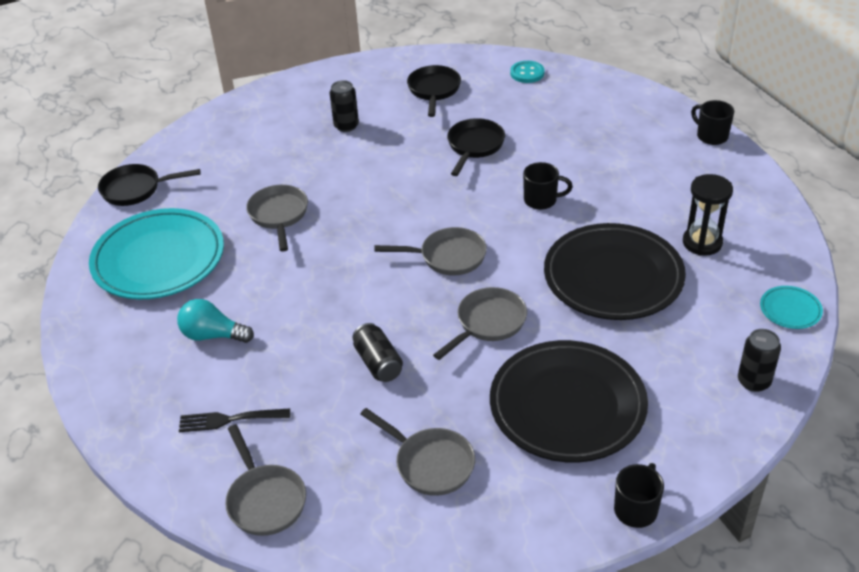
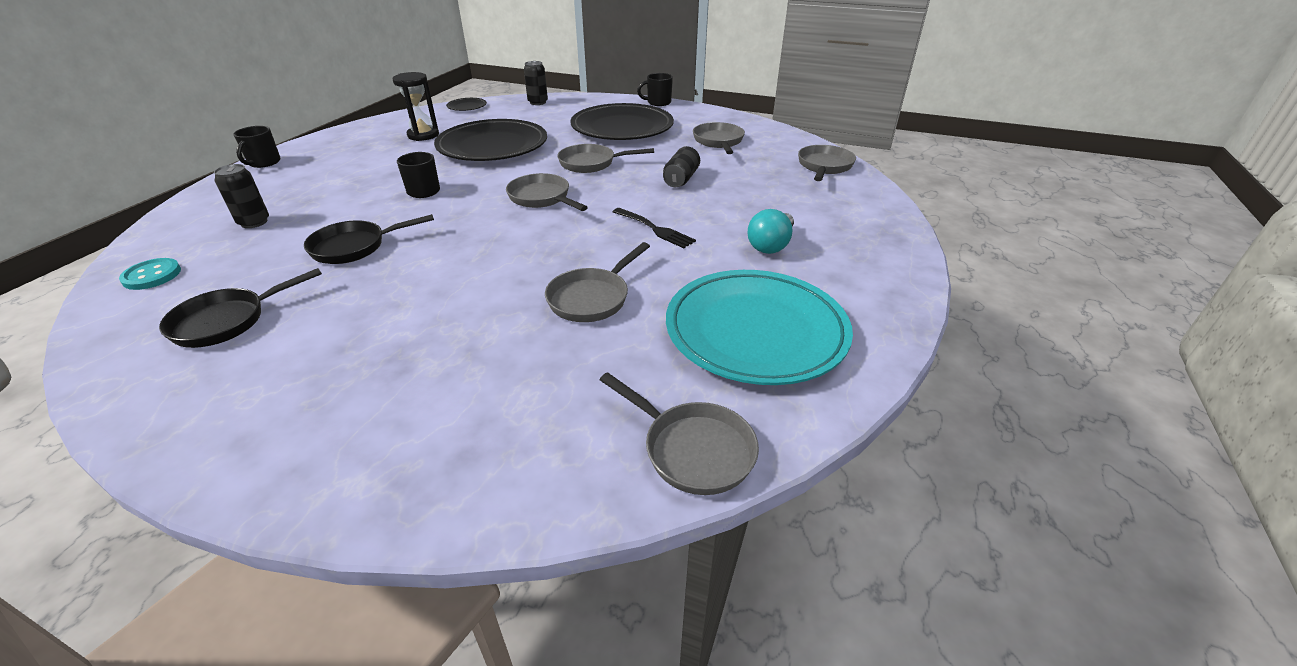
camera: 135 degrees left, 5 degrees down
(136, 189) = (692, 449): black pan -> grey pan
(213, 335) = (771, 245): turquoise light bulb -> turquoise light bulb turned 60 degrees clockwise
(229, 420) = (810, 200): black fork -> black fork (655, 229)
(346, 126) = (366, 347): black can -> black can (254, 222)
(790, 310) = (467, 107): turquoise plate -> black plate

